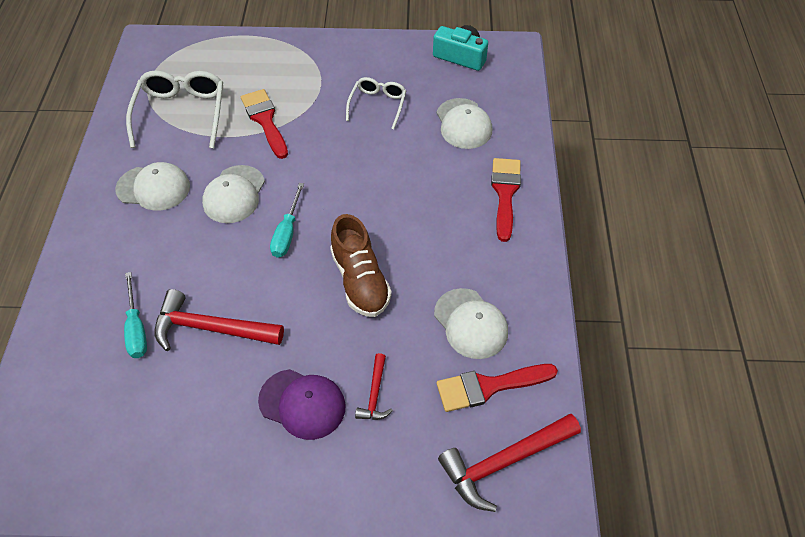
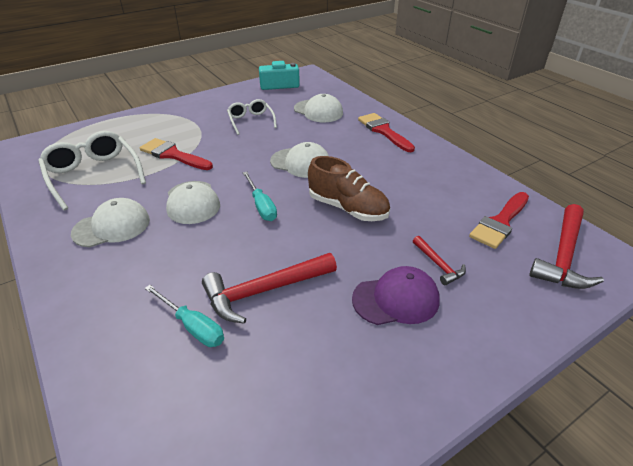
camera: 35 degrees left, 15 degrees down
(470, 323) = (446, 197): white cap -> white cap (301, 163)

